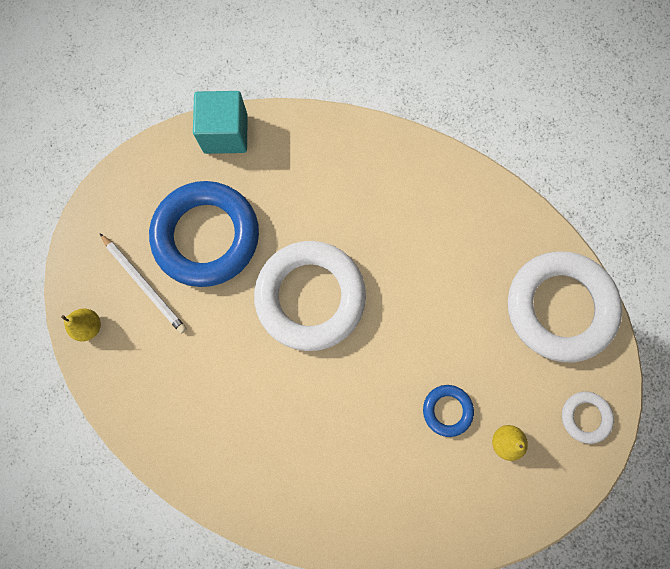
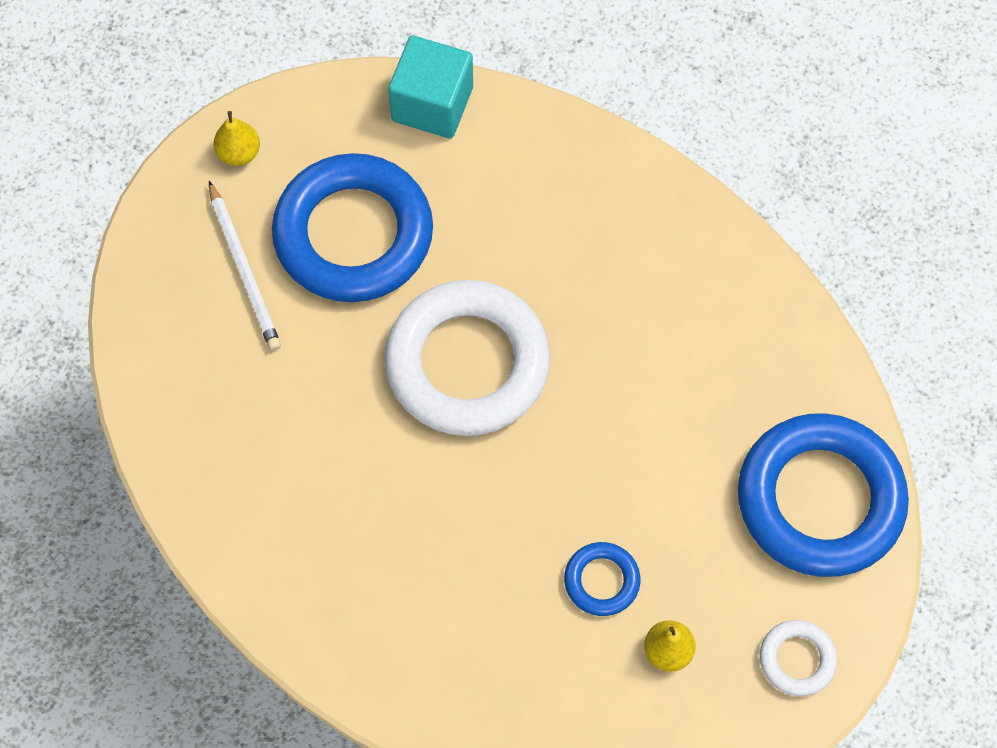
camera: 20 degrees right, 10 degrees down
(89, 326) = (149, 299): yellow pear -> yellow pear (239, 153)
(559, 307) = (820, 499): white ring -> blue ring

